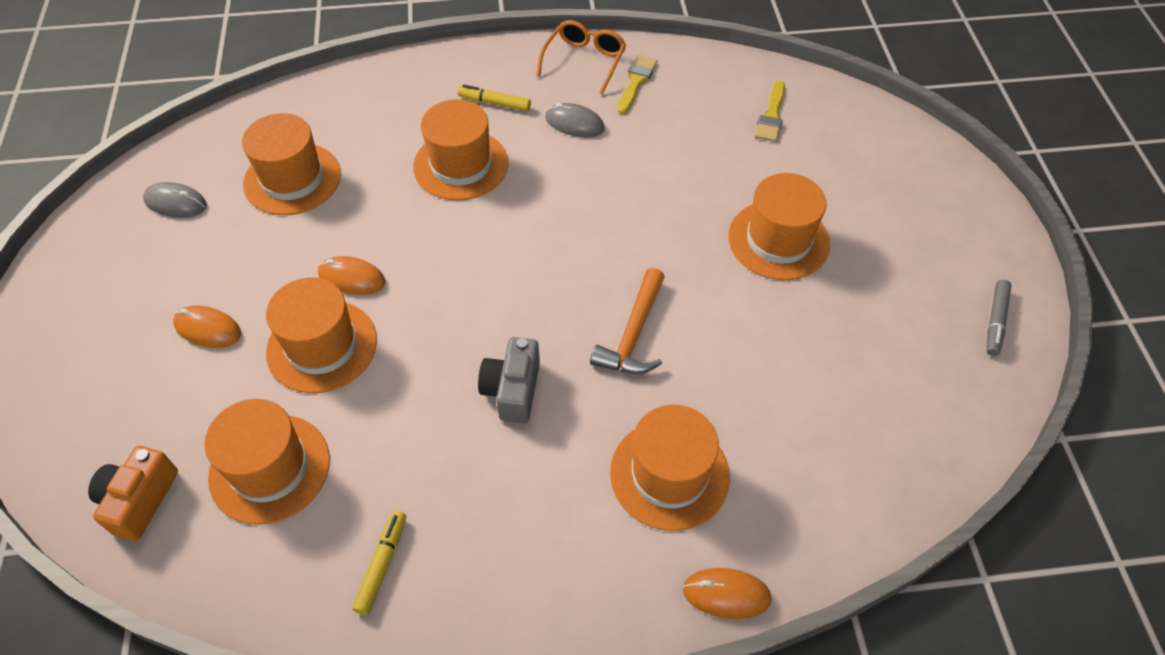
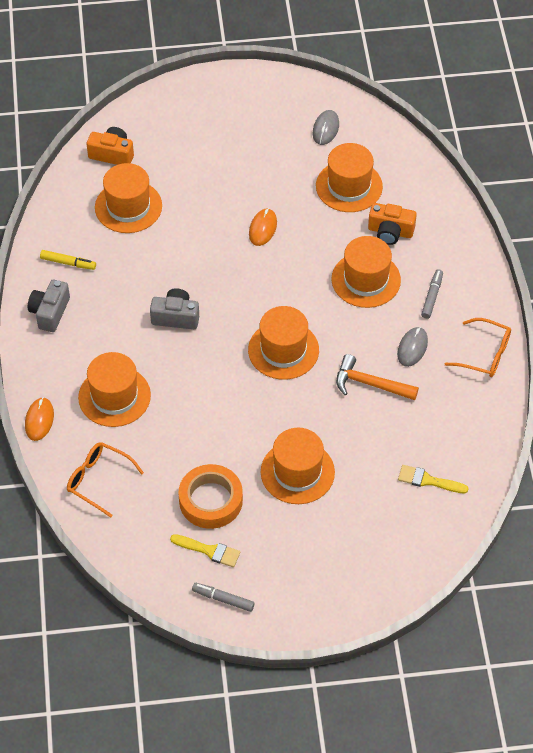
camera: 90 degrees right, 0 degrees up
(208, 329) = (224, 163): orange mouse -> none
(322, 346) = (210, 219): orange hat -> orange hat (283, 350)
(382, 138) = (390, 232): none -> orange camera
(492, 591) = (50, 312): none -> grey camera
(494, 103) = (432, 297): yellow marker -> grey marker
(633, 334) = (216, 381): orange hammer -> orange hammer (370, 384)
(636, 82) = (462, 389): yellow brush -> yellow brush (209, 551)
(832, 491) = (98, 480): none -> orange glasses
(841, 338) = (211, 500): none -> orange tape

